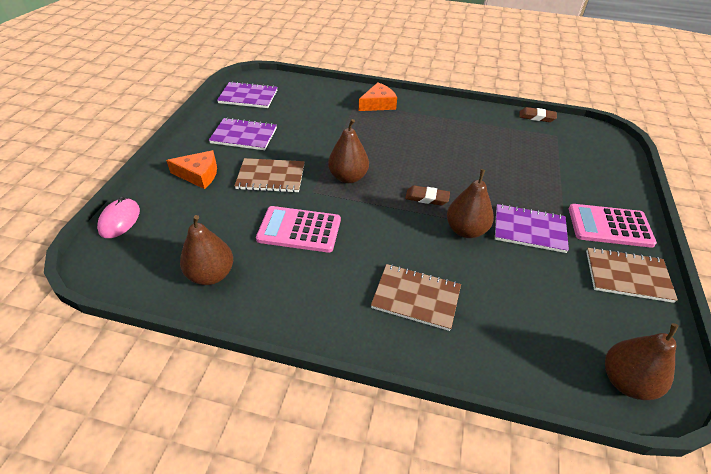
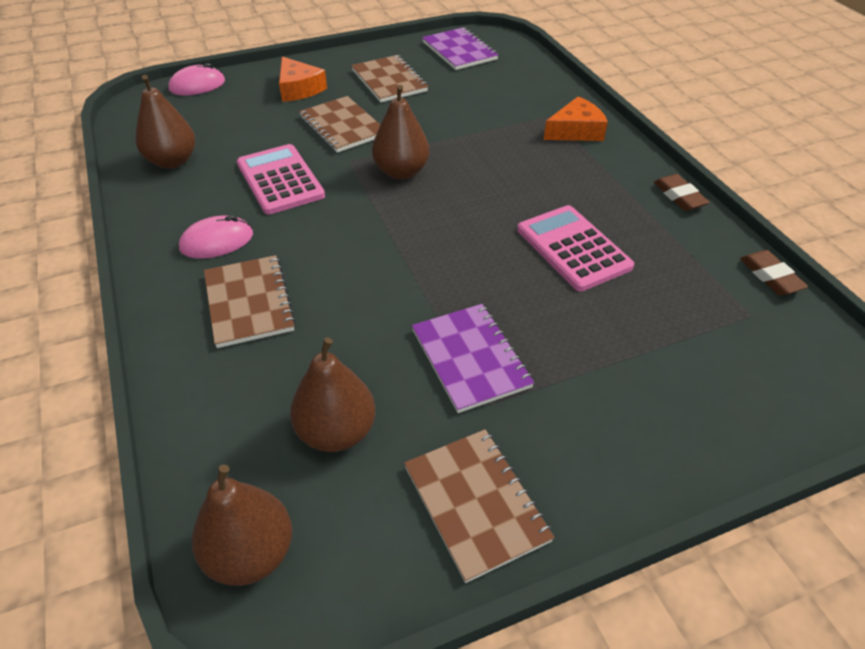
camera: 55 degrees right, 0 degrees up
(244, 136) = (389, 81): purple notebook -> brown notebook
(337, 288) = (217, 241): none -> pink mouse
(378, 104) = (576, 131): orange cheese -> orange cheese turned 45 degrees counterclockwise
(427, 198) = (432, 243): brown eraser -> brown eraser (679, 196)
(466, 230) = (405, 299): brown pear -> brown pear (336, 432)
(609, 226) = (578, 449): pink calculator -> pink calculator (573, 248)

